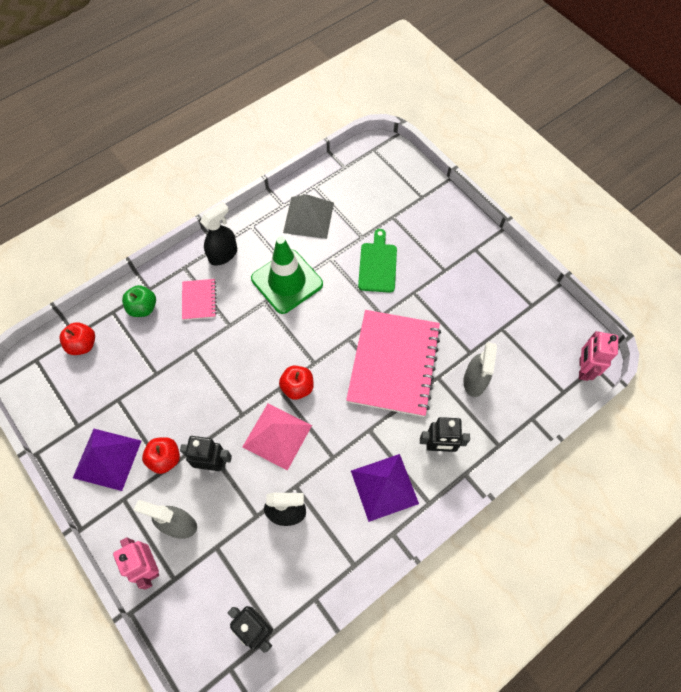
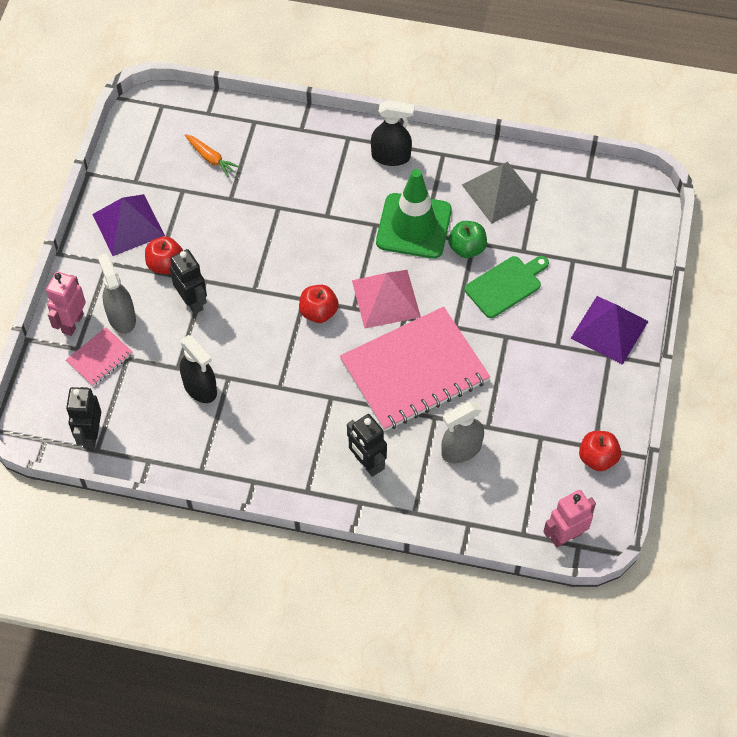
camera: 50 degrees right, 5 degrees down
(83, 344) = (206, 126): red apple -> red apple (597, 458)
(112, 361) = (211, 158): none -> orange carrot
(143, 308) = (280, 140): green apple -> green apple (467, 248)
(199, 300) = (328, 174): pink notebook -> pink notebook (100, 358)
(277, 436) = (260, 330): pink pyramid -> pink pyramid (385, 298)
(384, 487) = (289, 446): purple pyramid -> purple pyramid (609, 330)

